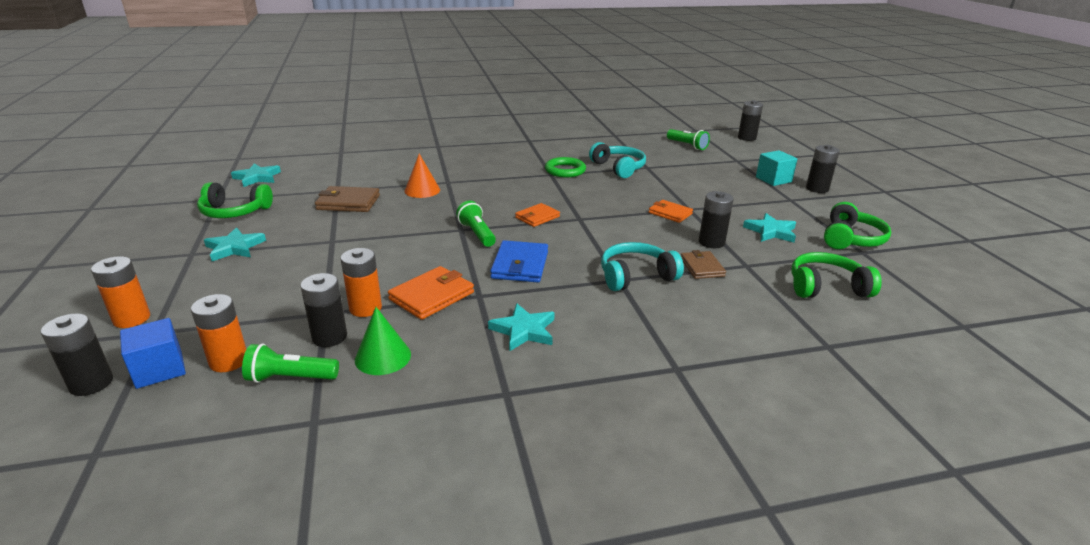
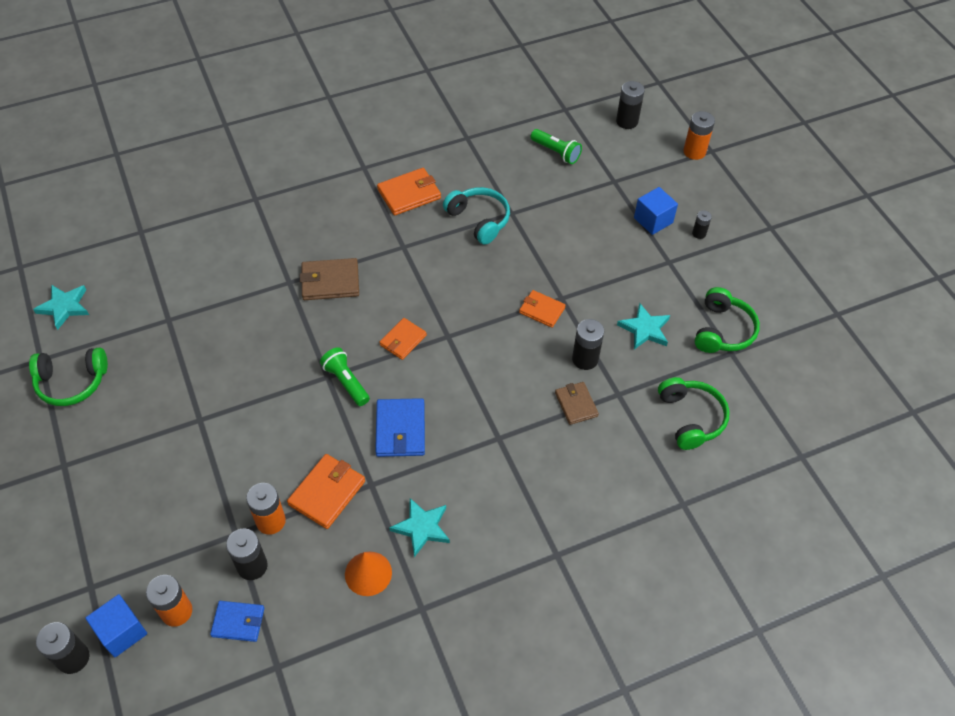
camera: 10 degrees left, 25 degrees up
(132, 319) = (60, 573): orange battery -> orange battery (694, 152)
(235, 248) = (103, 448): turquoise star -> none
(290, 378) = (238, 622): green flashlight -> blue wallet
(348, 202) = (190, 344): brown wallet -> brown wallet (330, 282)
(383, 357) = (307, 583): green cone -> none
(422, 190) = (265, 305): orange cone -> orange cone (368, 573)
(562, 153) = (409, 194): none -> orange wallet
(565, 170) = (418, 235): green ring -> none
(636, 276) = (514, 430): turquoise headphones -> none
(773, 179) = (653, 220): turquoise cube -> blue cube
(817, 189) = (699, 233): black battery -> black battery, size x0.58
(826, 287) = (690, 418): green headphones -> green headphones turned 90 degrees clockwise

